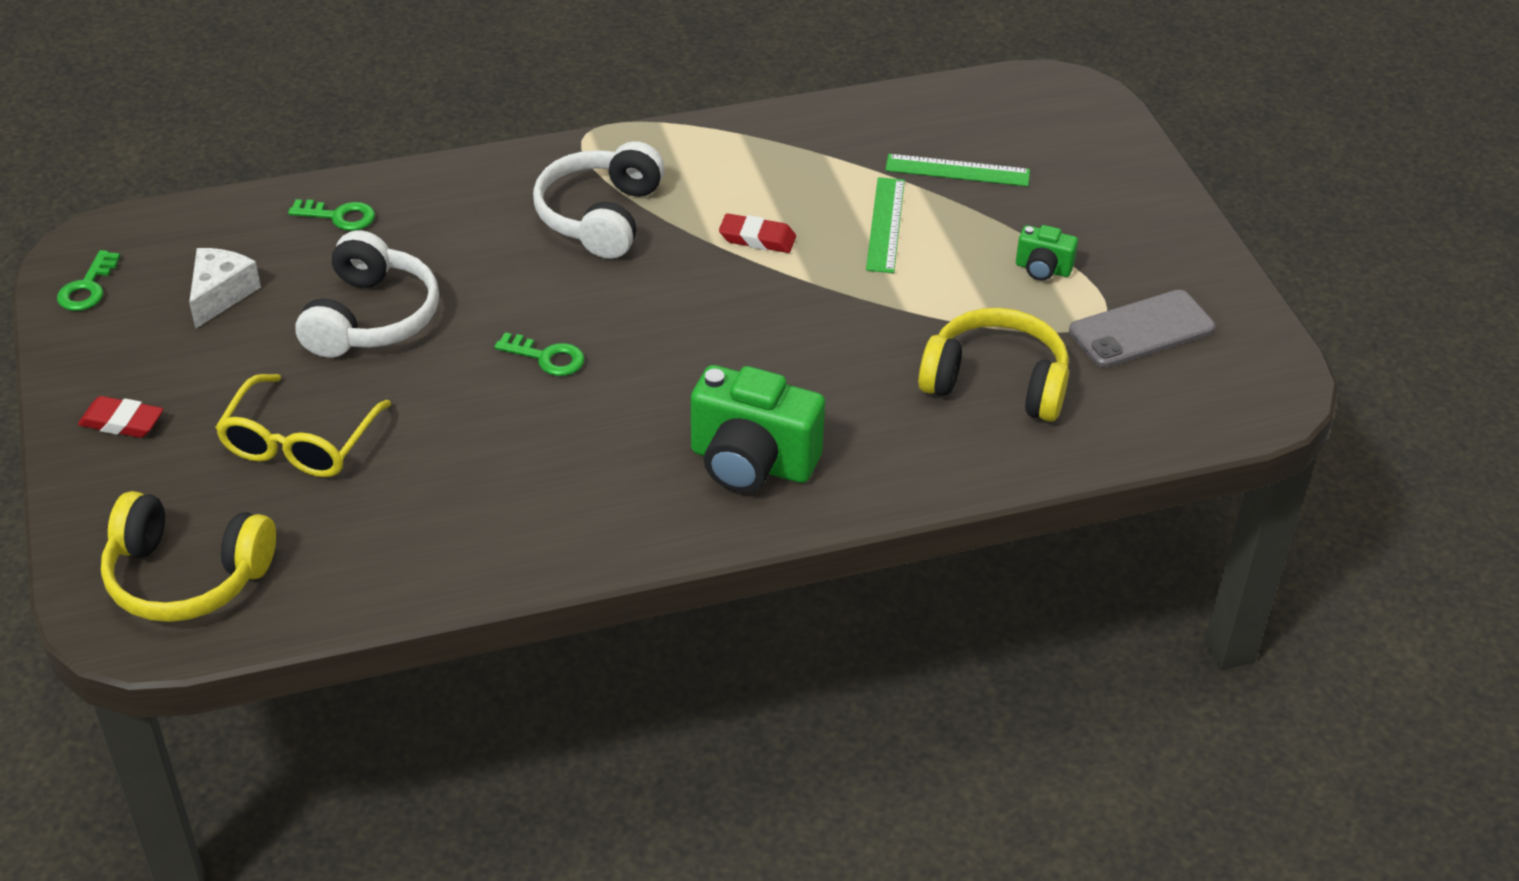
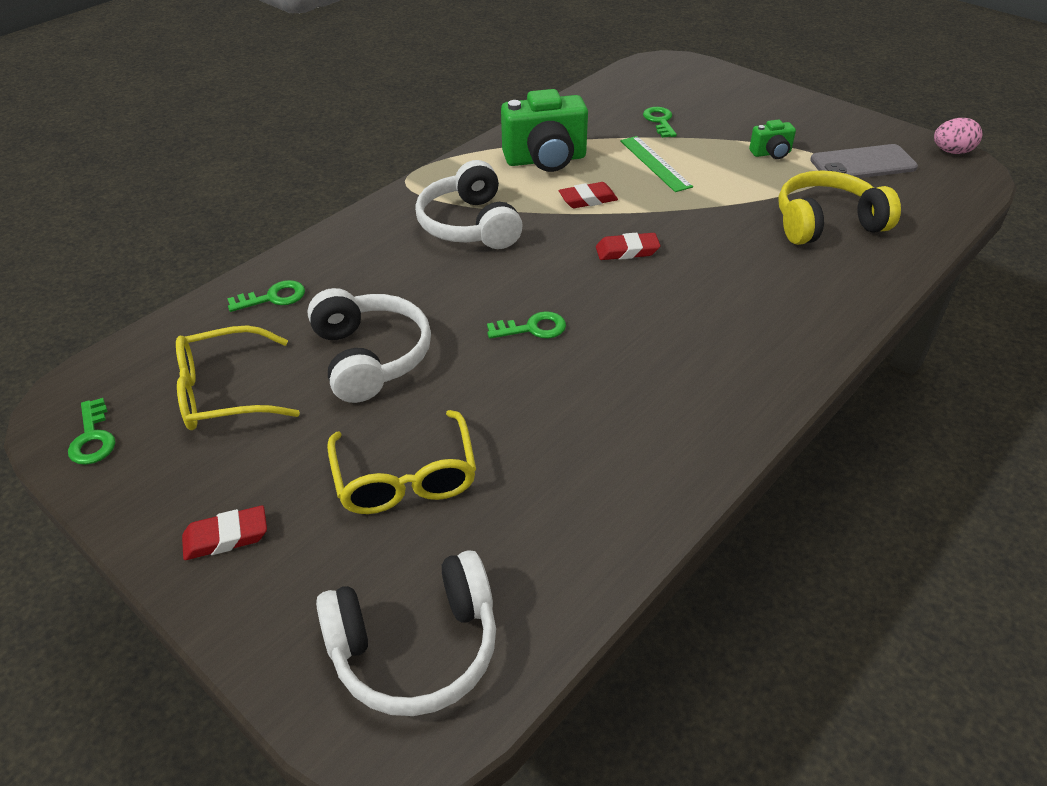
camera: 30 degrees left, 0 degrees up
(186, 577) = (416, 647): yellow headphones -> white headphones
(221, 294) = (225, 392): white cheese -> yellow glasses
(732, 317) = (627, 251): none -> red eraser
(751, 463) = (748, 335): green camera -> green camera (545, 160)
(957, 170) = (660, 121): green ruler -> green key
(1141, 330) = (863, 164): grey phone -> grey phone turned 45 degrees clockwise
(1283, 362) = (951, 152): none -> pink egg

